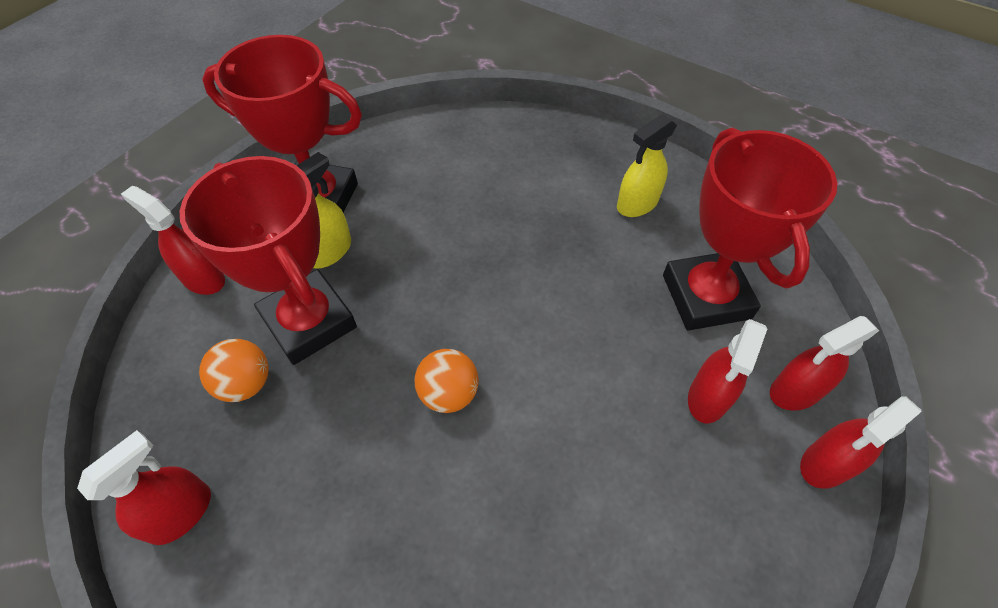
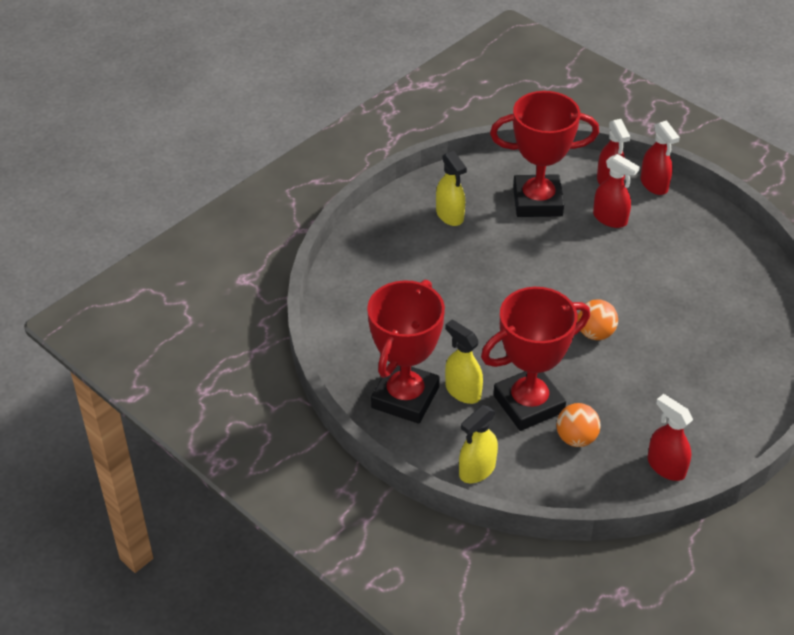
camera: 80 degrees left, 10 degrees down
(203, 278) = (477, 470): red spray bottle -> yellow spray bottle

